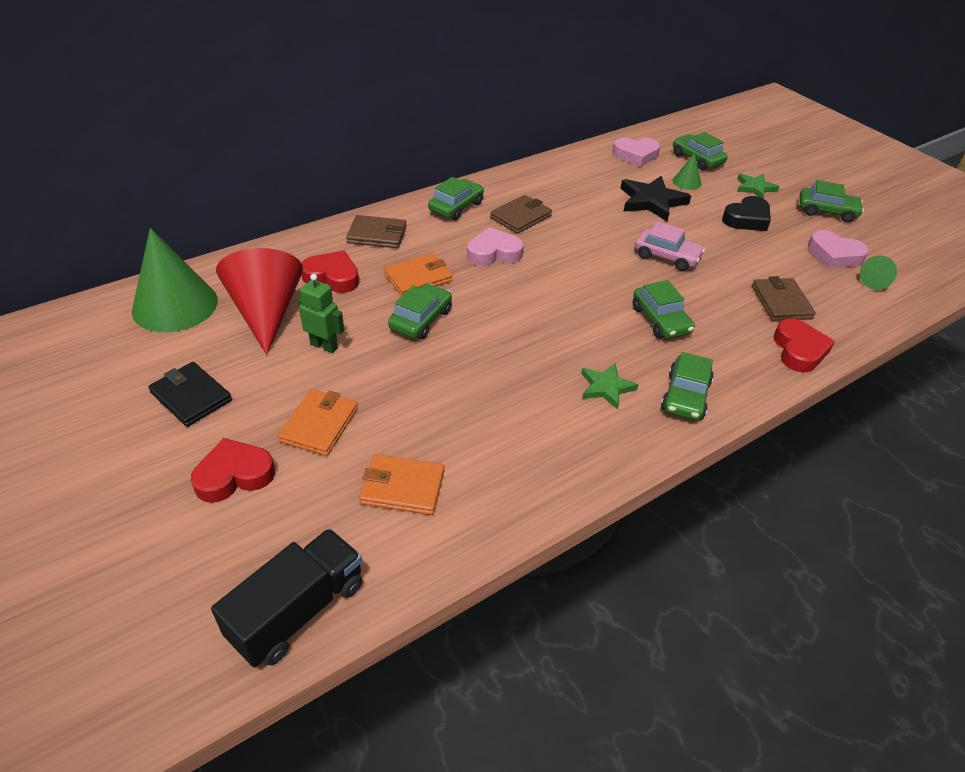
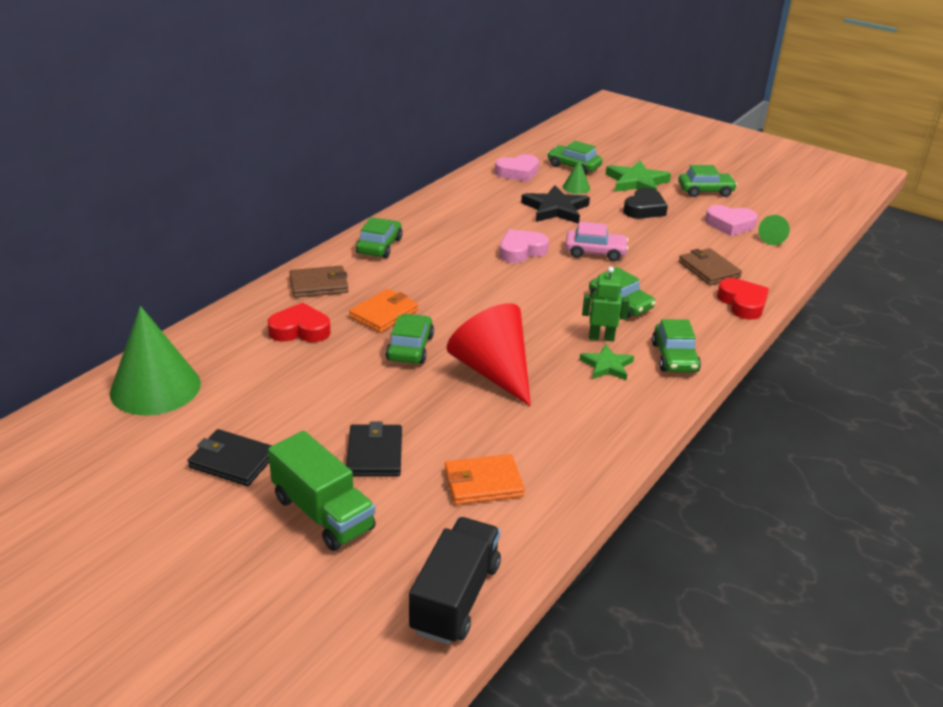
camera: 20 degrees left, 10 degrees down
(234, 475) = (323, 513): red heart -> green truck
(266, 312) = (256, 374): red cone -> red cone (493, 371)
(319, 424) = (374, 454): orange wallet -> black wallet
(324, 345) = (333, 389): green robot -> green robot (601, 337)
(493, 253) = (441, 279): pink heart -> pink heart (521, 251)
(521, 217) = (446, 243): brown wallet -> none
(755, 188) = (636, 182): green star -> green star, size x1.62

